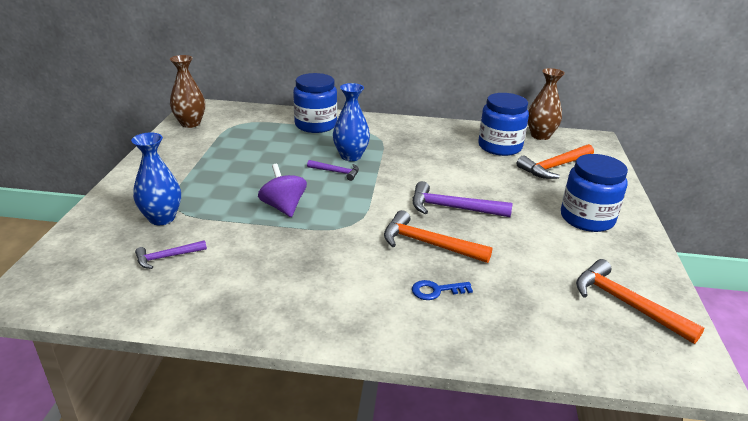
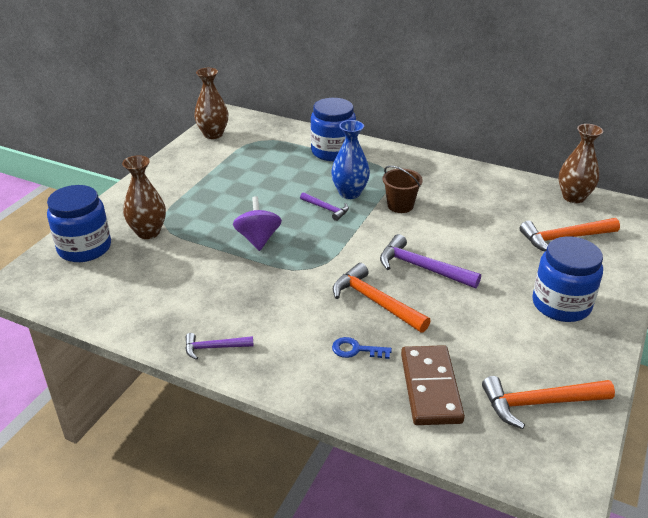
camera: 20 degrees right, 5 degrees up
(162, 218) = (148, 232): blue vase -> brown vase
(167, 257) = (138, 271): purple hammer -> purple hammer (214, 348)
(402, 160) = (400, 205): none -> brown bucket
(499, 147) = (516, 204): blue jar -> blue jar (84, 248)
(525, 311) = (430, 388): none -> brown domino
(626, 304) = (539, 403): orange hammer -> orange hammer turned 75 degrees counterclockwise

